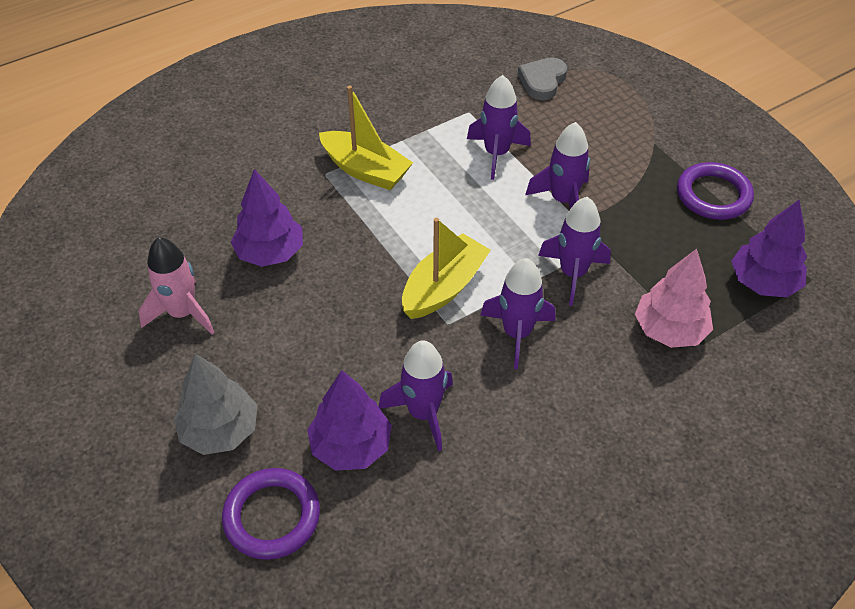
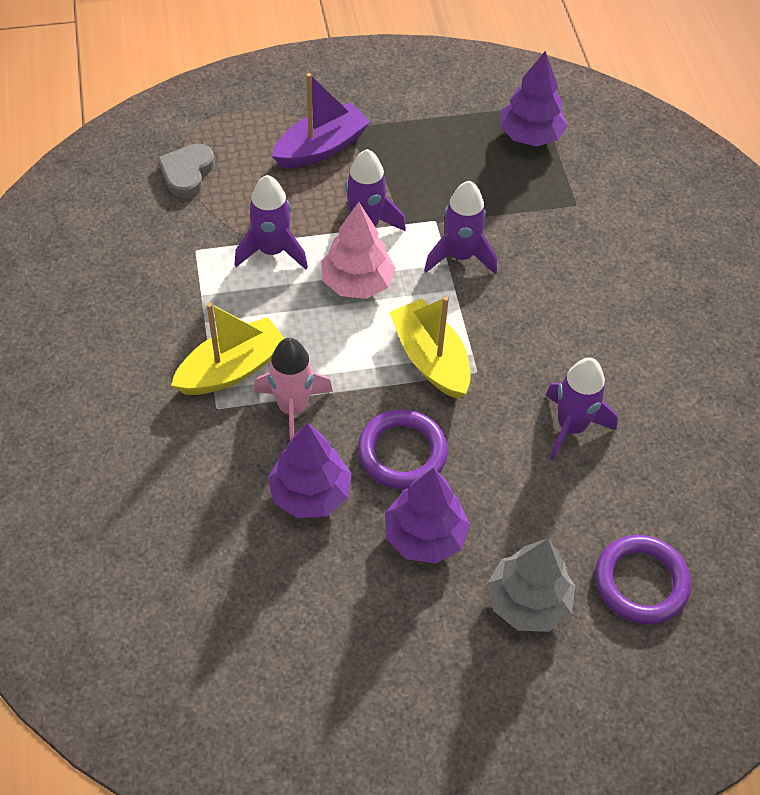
camera: 70 degrees left, 5 degrees up
(183, 313) = (358, 600): pink rocket -> pink rocket (293, 408)
(351, 446) = (586, 495): purple tree -> purple tree (425, 536)
(517, 333) = (511, 324): purple rocket -> none
(542, 81) = (187, 173): grey heart -> grey heart turned 60 degrees clockwise
(629, 146) = (321, 148): none -> purple boat
(669, 330) = (553, 218): pink tree -> pink tree (357, 283)
(713, 195) = (416, 120): purple ring -> purple ring (402, 453)

